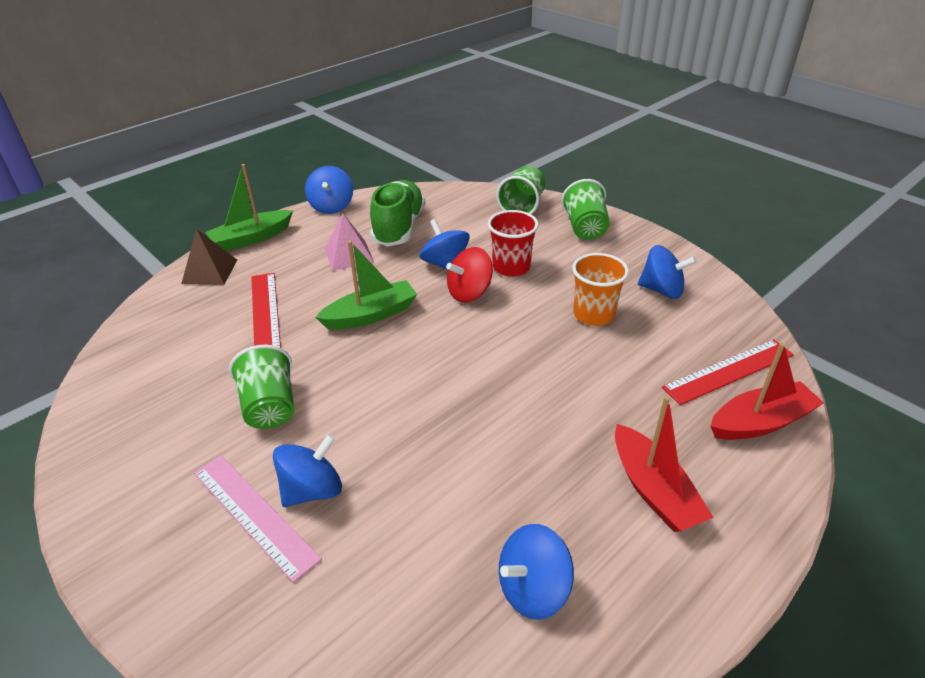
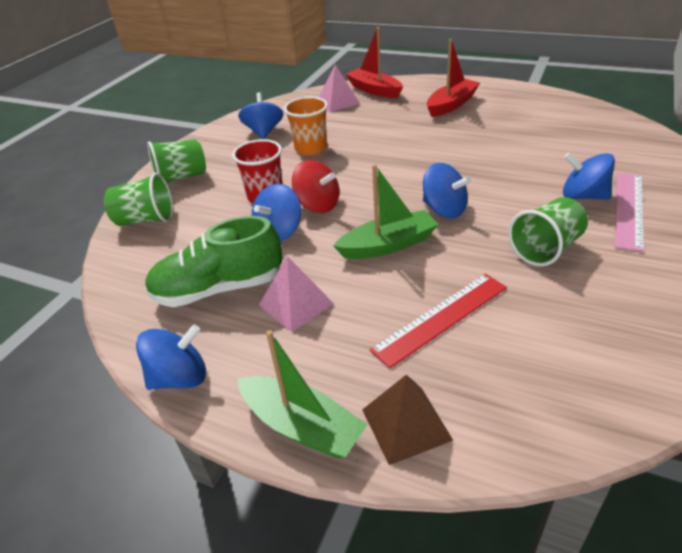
camera: 110 degrees left, 0 degrees up
(371, 315) = (388, 245): green boat -> green boat turned 120 degrees clockwise
(533, 589) = (546, 118): blue spinning top -> blue spinning top (444, 209)
(729, 371) = (338, 102): red ruler -> pink pyramid

